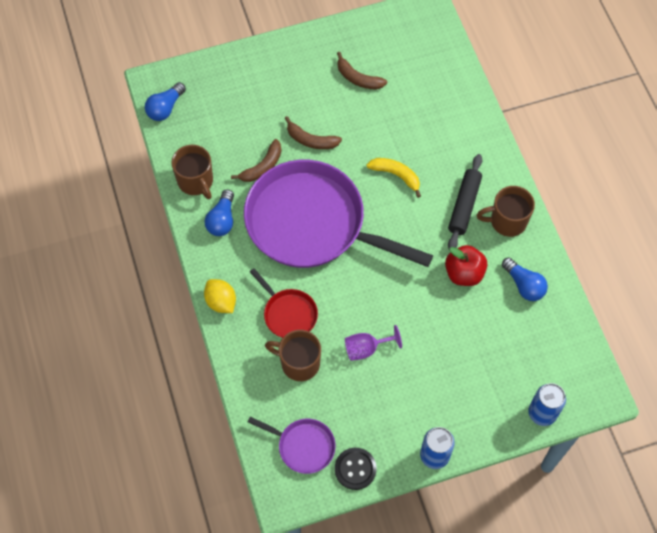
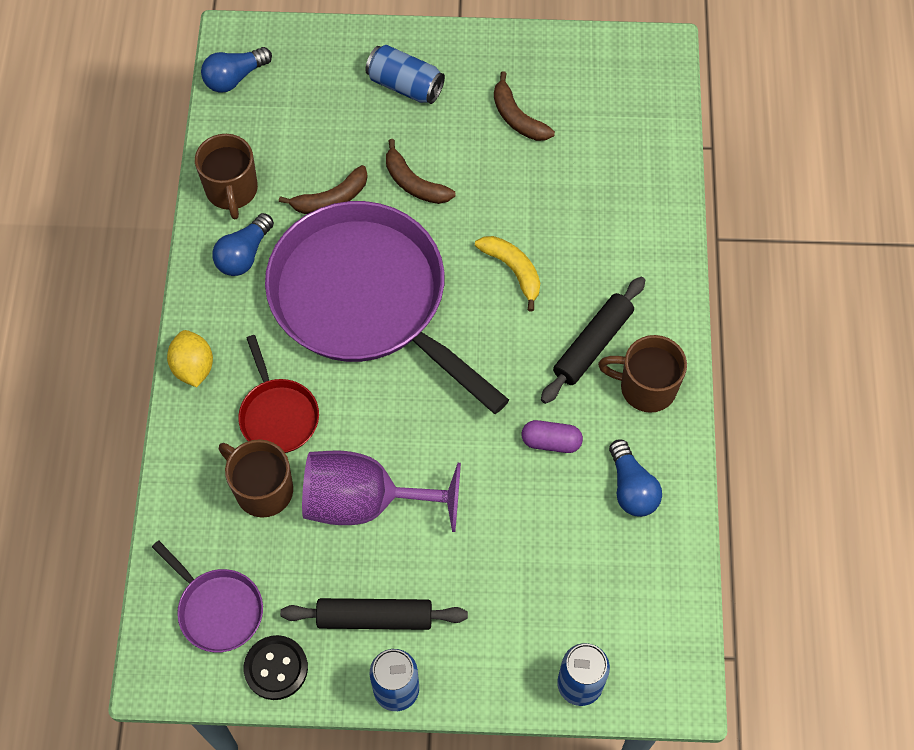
camera: 20 degrees right, 0 degrees up
(278, 79) = (405, 85): none -> blue can
(366, 349) = (365, 502): purple goblet -> purple goblet, size x1.88
(402, 417) = (375, 618): none -> black rolling pin
(464, 273) = (551, 441): red apple -> purple capsule

